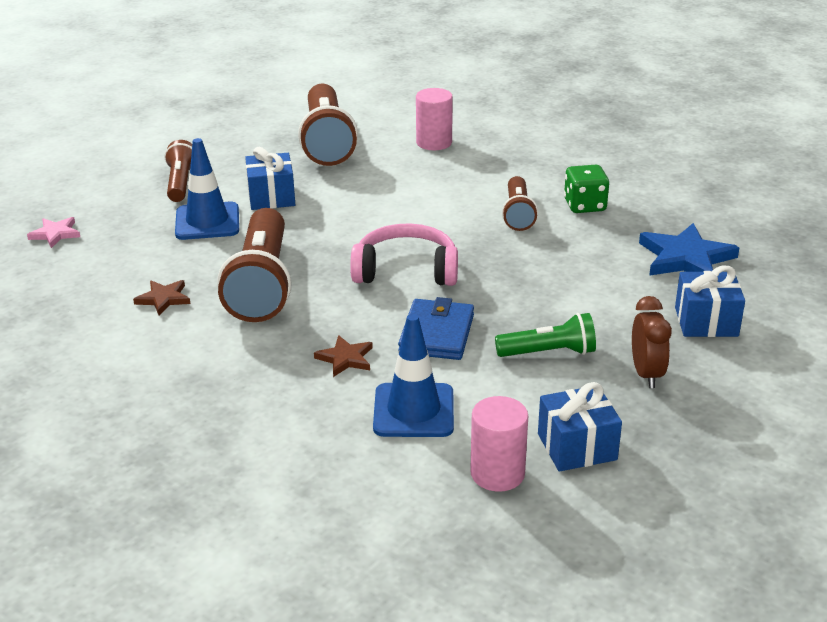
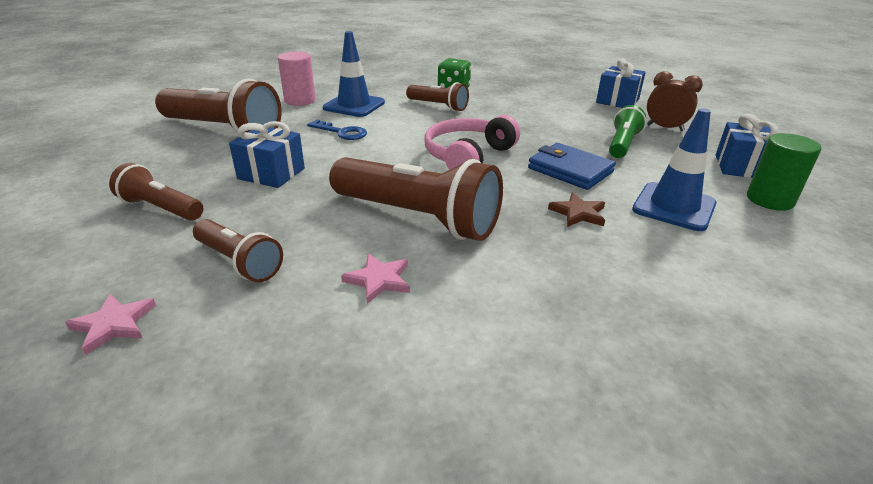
camera: 60 degrees left, 0 degrees up
(142, 241) = (239, 262): none -> brown flashlight
(163, 299) = (379, 280): brown star -> pink star
(207, 222) = (262, 214): blue traffic cone -> blue traffic cone (354, 105)
(385, 192) = (342, 132): none -> blue key
(497, 473) = (770, 200): pink cylinder -> green cylinder
(686, 258) = (544, 86): blue star -> none

